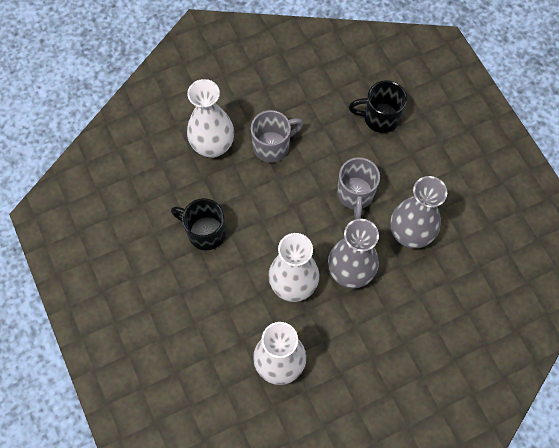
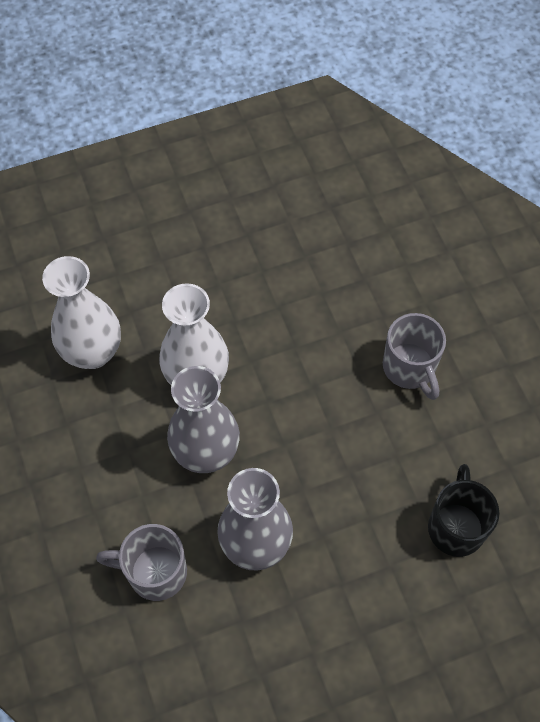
camera: 95 degrees right, 5 degrees down
(205, 232) = (283, 277): black mug -> none
(213, 146) = (412, 292): white vase -> none
(355, 195) = (325, 473): grey mug -> grey mug (155, 572)

